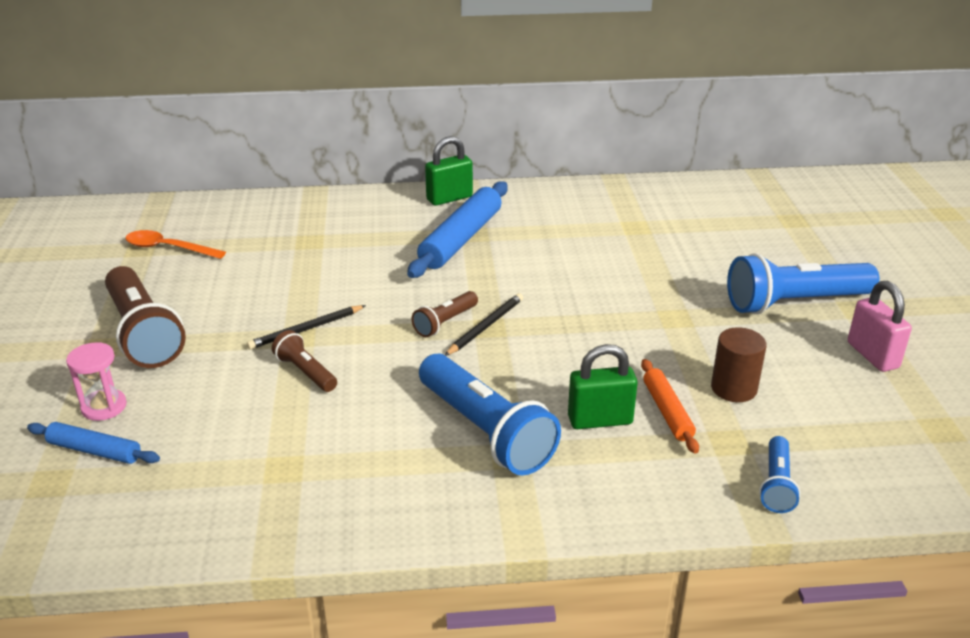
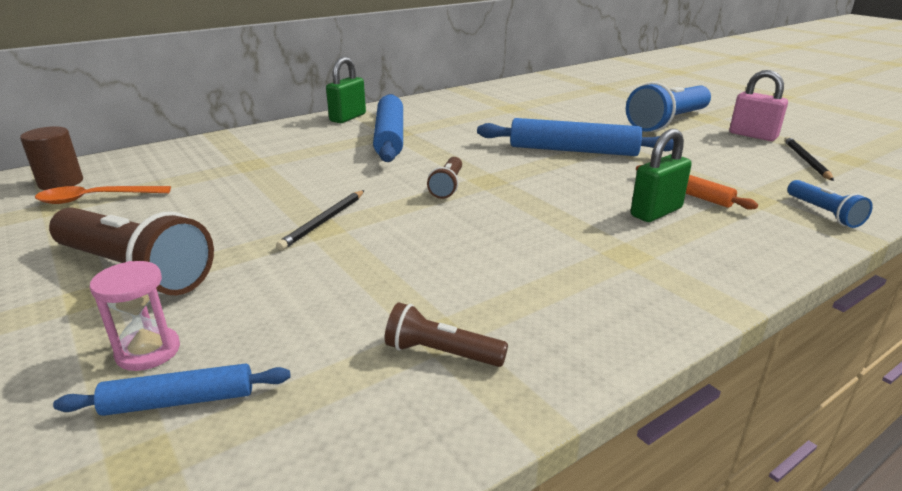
camera: 30 degrees left, 5 degrees down
(305, 372) = (363, 251): brown flashlight -> brown flashlight (441, 353)
(485, 326) = (484, 181): black pencil -> black pencil (806, 160)
(485, 431) = (585, 245): blue flashlight -> none
(623, 313) = (573, 150): none -> blue rolling pin
(733, 388) = (708, 171): brown cylinder -> brown cylinder (61, 183)

